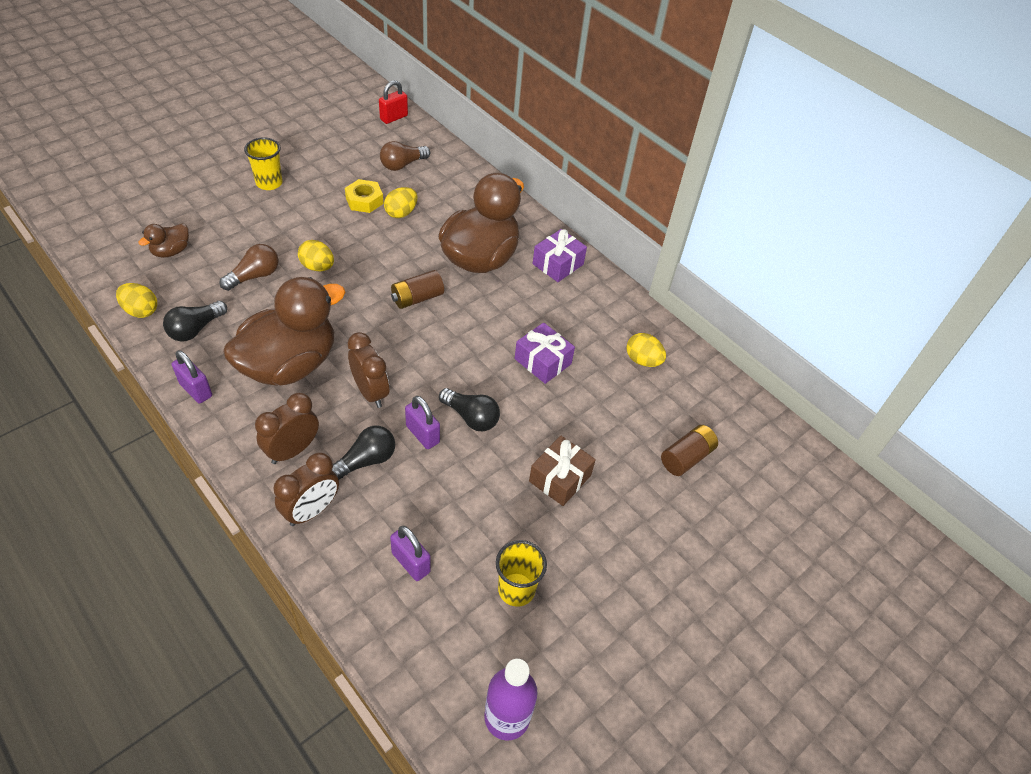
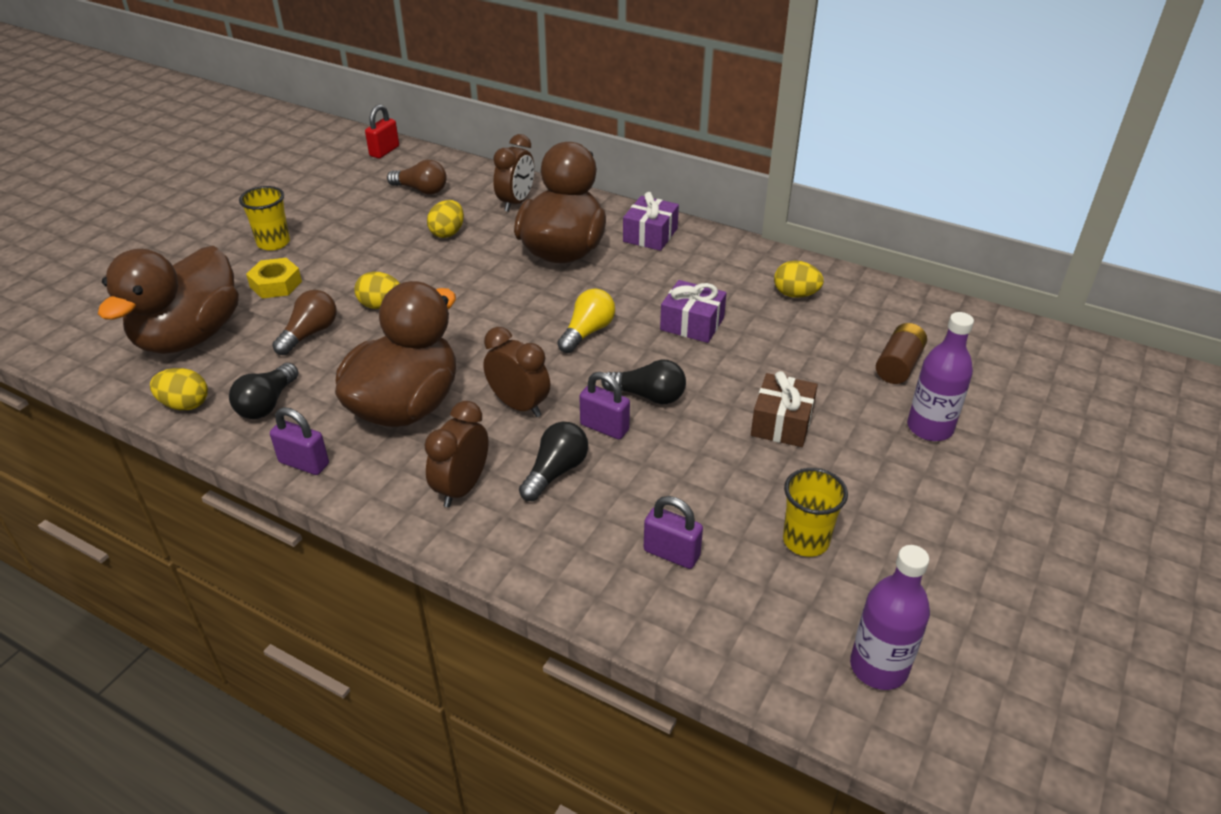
camera: 15 degrees left, 10 degrees down
(171, 251) = (190, 336): brown duck -> brown duck, size x2.30
(311, 510) = (522, 540): brown clock -> brown clock (516, 202)
(364, 200) = (398, 232): yellow nut -> yellow nut (276, 284)
(402, 165) = (421, 190): brown light bulb -> brown light bulb turned 105 degrees counterclockwise
(417, 298) = (516, 304): brown battery -> none
(457, 342) = (587, 332): none -> yellow light bulb
(676, 525) = (929, 428): none -> purple bottle

